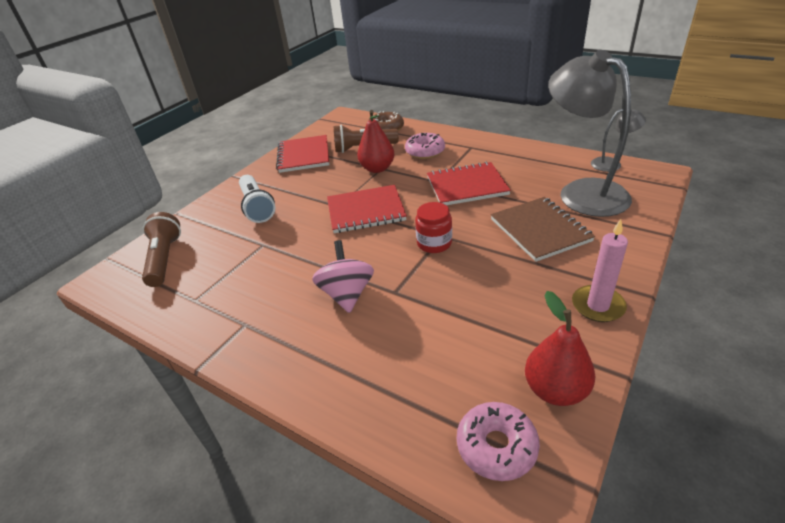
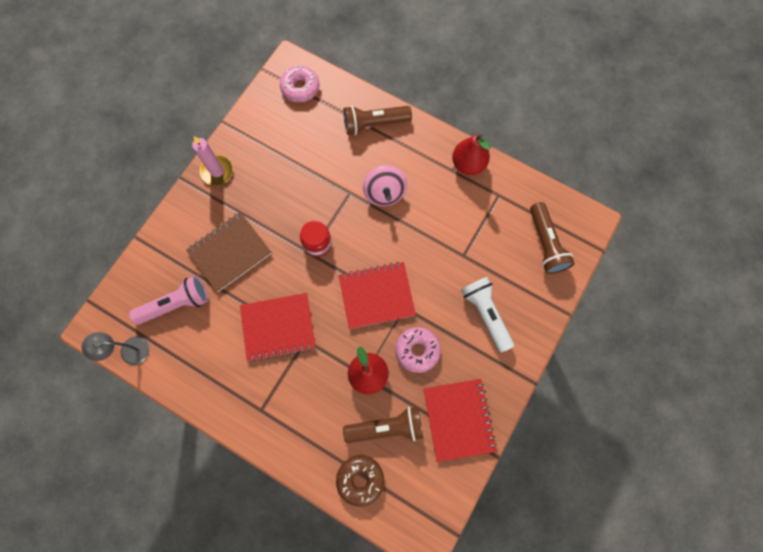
camera: 175 degrees right, 35 degrees up
(353, 383) = (374, 124): none -> brown flashlight
(425, 152) = (314, 407): pink donut -> pink donut (417, 350)
(540, 230) = (230, 252): brown notebook -> brown notebook turned 75 degrees clockwise
(555, 390) = (263, 115): red pear -> red pear (468, 164)
(582, 192) = (176, 304): grey lamp -> pink flashlight

